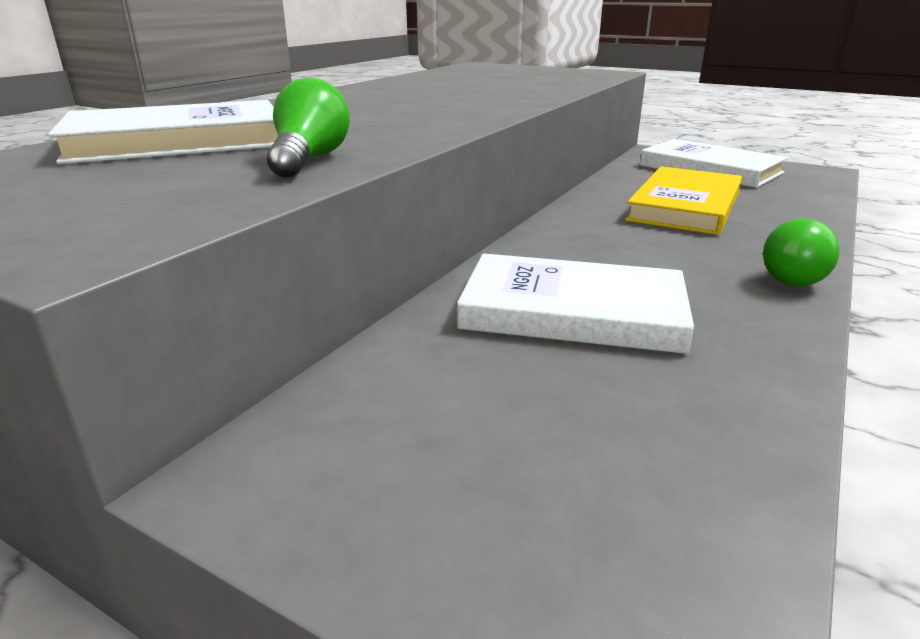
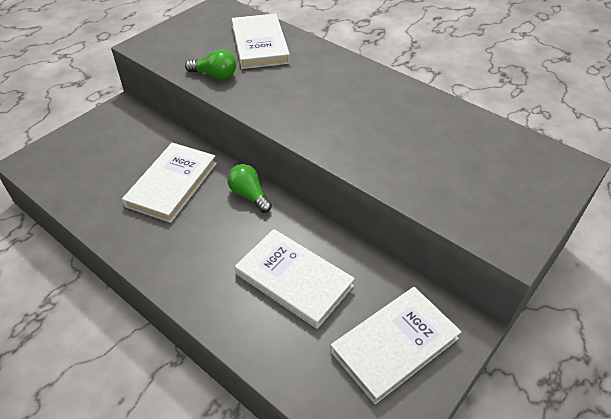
camera: 100 degrees right, 20 degrees up
(685, 206) = (294, 280): yellow book -> white book
(797, 277) = (168, 280): green light bulb -> green light bulb (249, 195)

